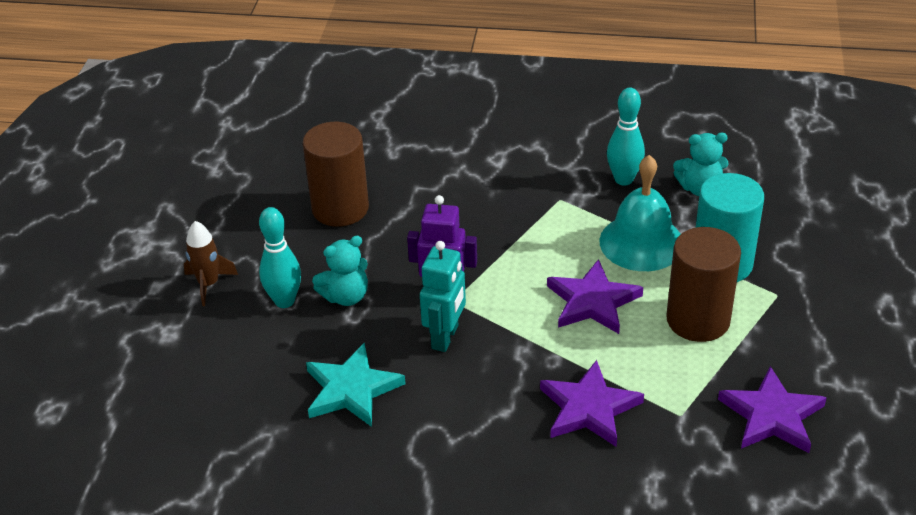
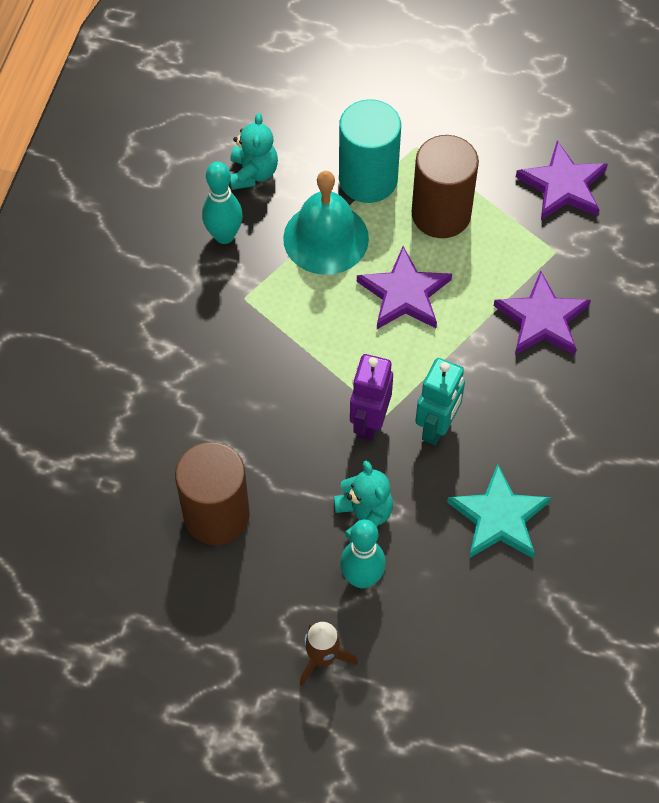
camera: 85 degrees left, 20 degrees up
(445, 337) = (437, 427): turquoise robot -> turquoise robot turned 90 degrees clockwise

